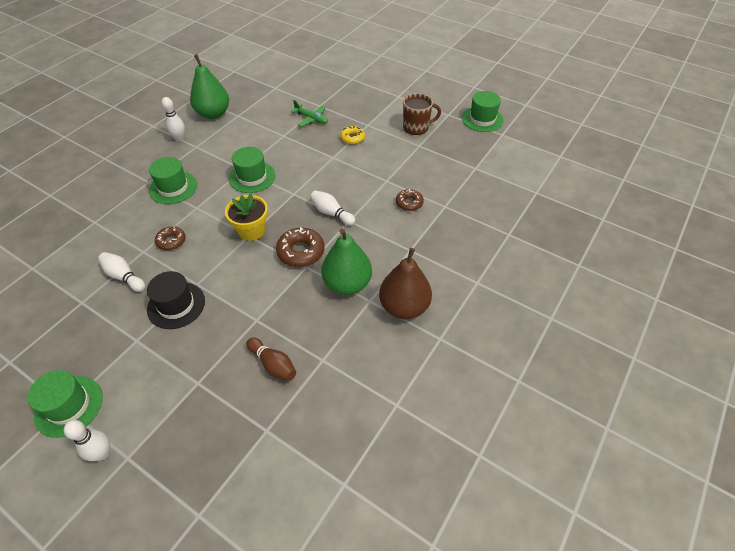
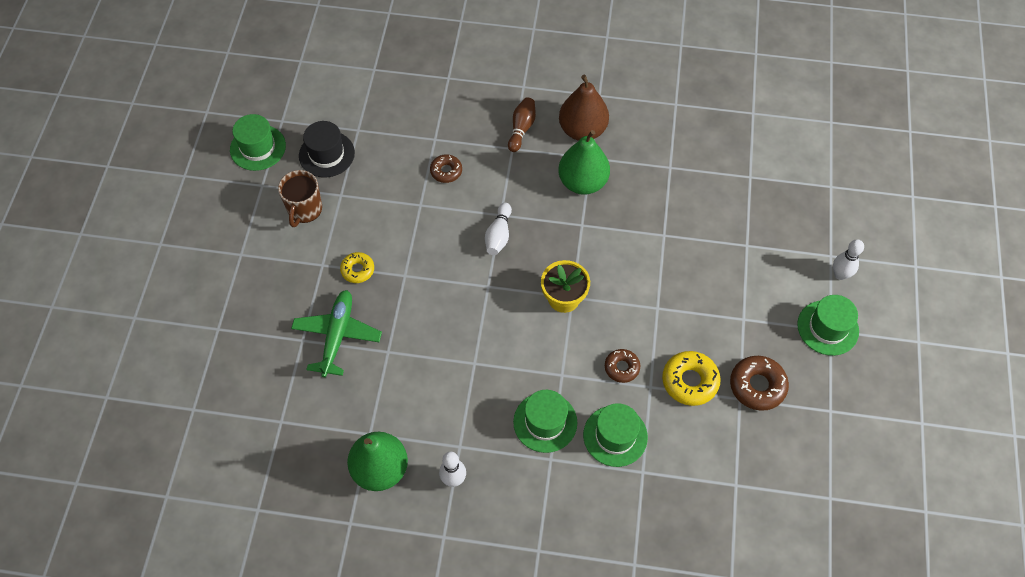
camera: 115 degrees left, 10 degrees up
(124, 277) = (690, 381): white bowling pin -> yellow donut
(176, 305) = (690, 310): black hat -> black hat (326, 154)
(252, 177) = (483, 344): green hat -> green hat (615, 436)
(273, 364) = (696, 199): brown bowling pin -> brown bowling pin (521, 129)
(301, 252) = (566, 238): brown donut -> brown donut (757, 386)
(311, 119) = (337, 335): green plane -> green plane, size x1.55
(416, 127) = (304, 210): brown mug -> brown mug turned 135 degrees counterclockwise

